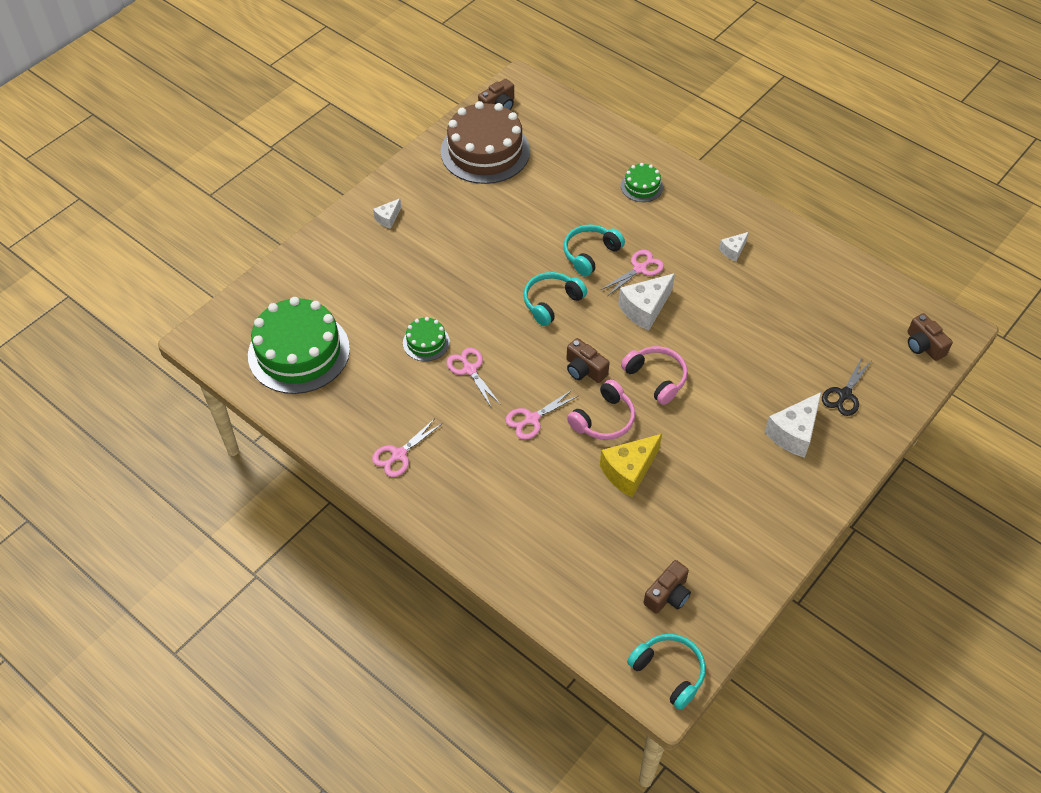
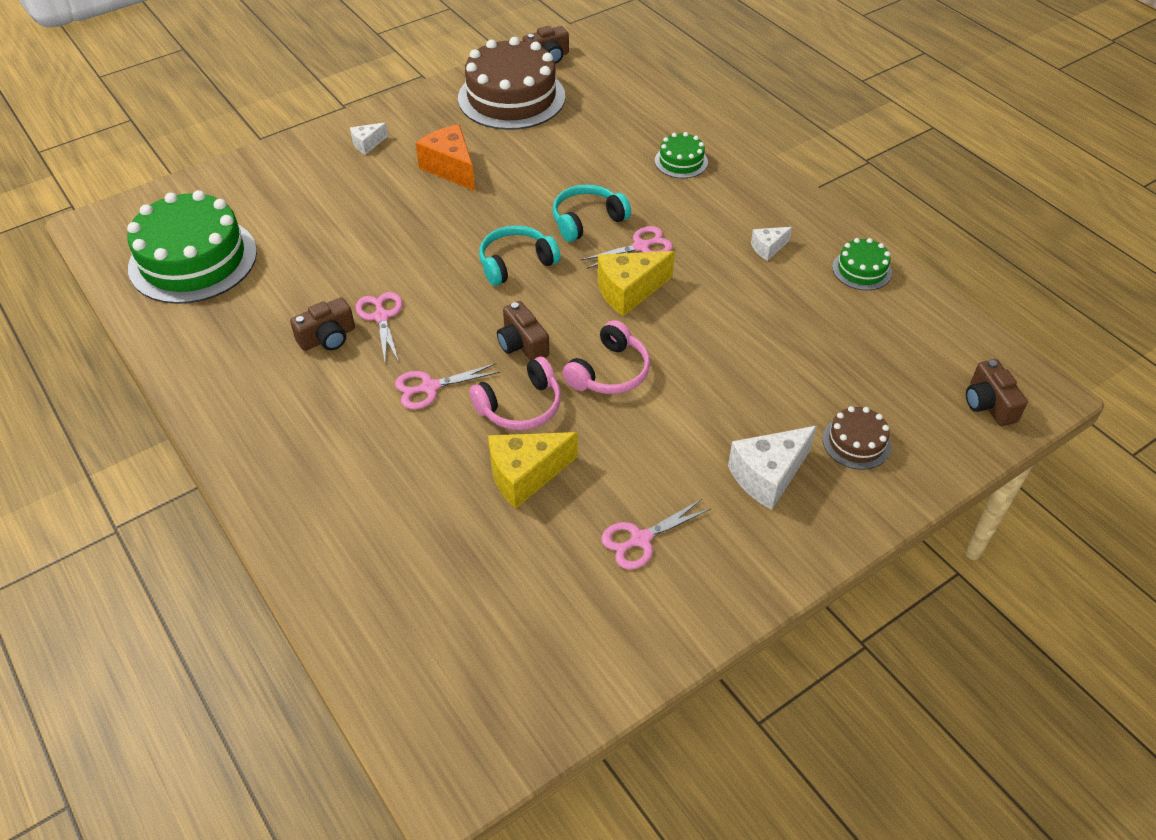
camera: 15 degrees right, 5 degrees down
(399, 455) = (247, 394): pink scissors -> pink scissors (640, 539)
(426, 342) = (344, 277): green cake -> green cake (861, 270)
(465, 228) = (450, 168): none -> orange cheese
(645, 309) = (629, 291): white cheese -> yellow cheese
(656, 378) = (609, 372): pink headphones -> pink headphones turned 60 degrees clockwise
(668, 595) = (509, 647): brown camera -> brown camera (328, 338)
(669, 672) = (464, 755): turquoise headphones -> none
(844, 394) = (856, 442): black scissors -> brown cake

